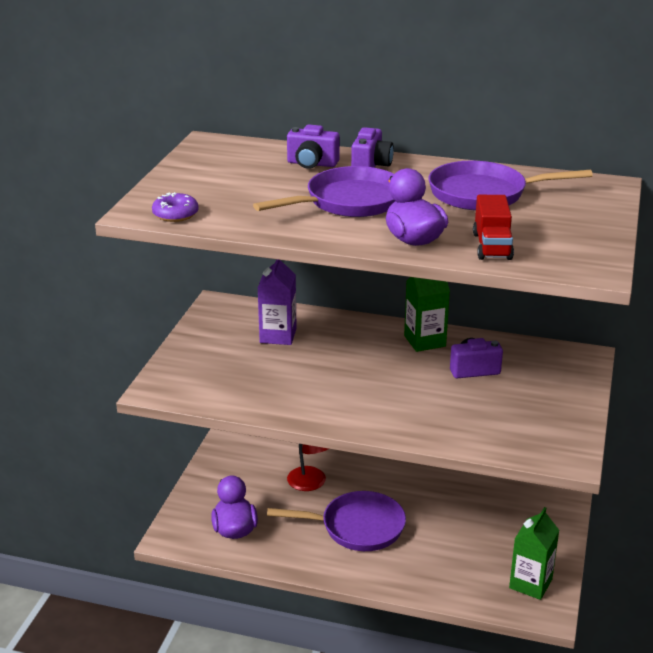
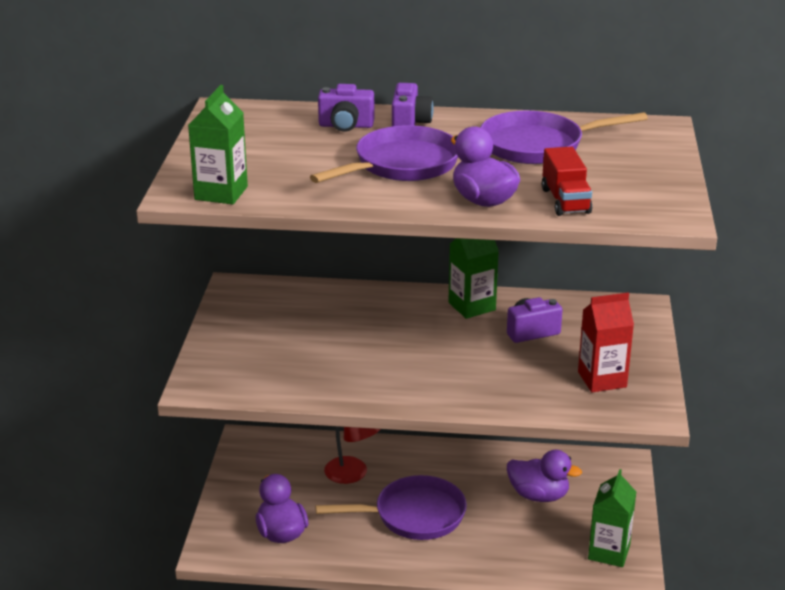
camera: 10 degrees left, 0 degrees up
(175, 214) = (221, 193): purple donut -> green carton
(278, 335) = (313, 315): purple carton -> none
(476, 522) = (538, 495): none -> purple duck
(528, 421) = (602, 379): none -> red carton

